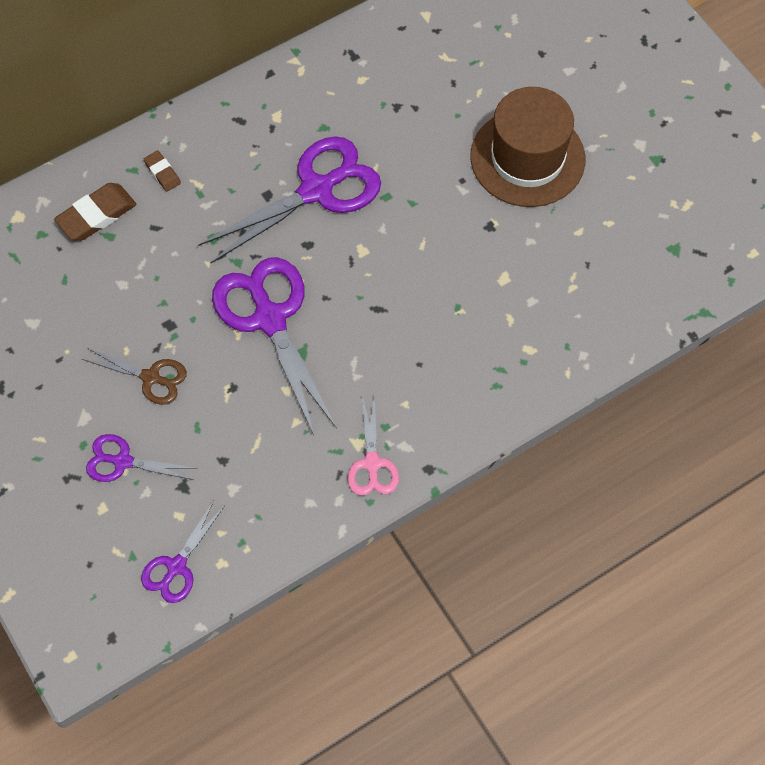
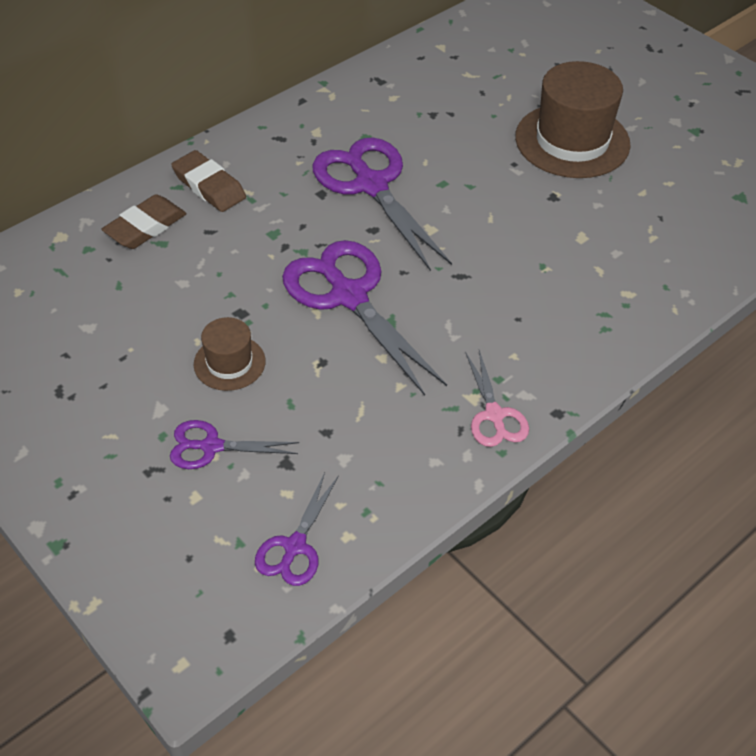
camera: 10 degrees left, 15 degrees down
(151, 377) = (229, 363): brown scissors -> brown hat
(162, 173) = (209, 186): brown eraser -> brown eraser, size x1.78
(317, 190) = (371, 185): purple scissors -> purple scissors turned 75 degrees counterclockwise

